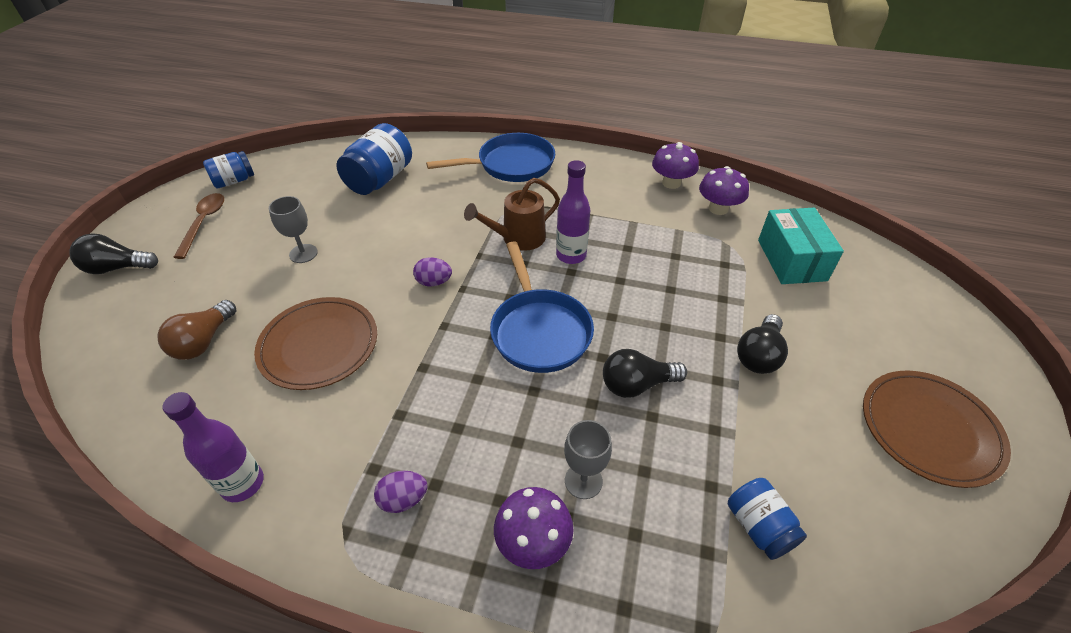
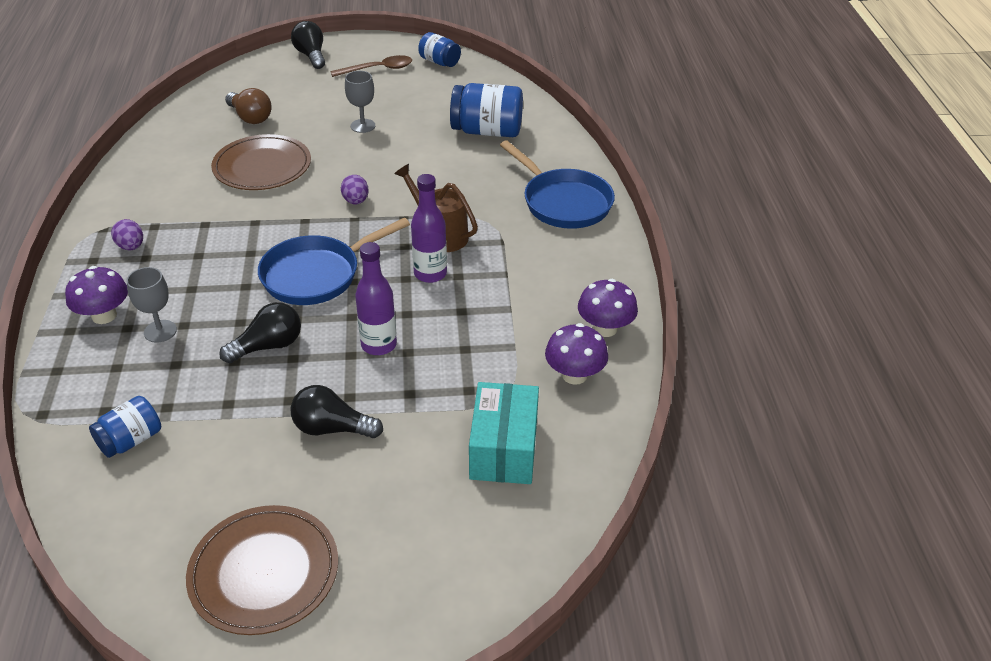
camera: 70 degrees right, 5 degrees down
(203, 342) = (250, 117): brown light bulb -> brown light bulb turned 135 degrees counterclockwise
(243, 484) = (134, 177): purple bottle -> purple bottle (379, 345)
(636, 385) = (268, 346): black light bulb -> black light bulb turned 90 degrees clockwise
(791, 260) = (504, 449): turquoise box -> turquoise box turned 60 degrees counterclockwise

